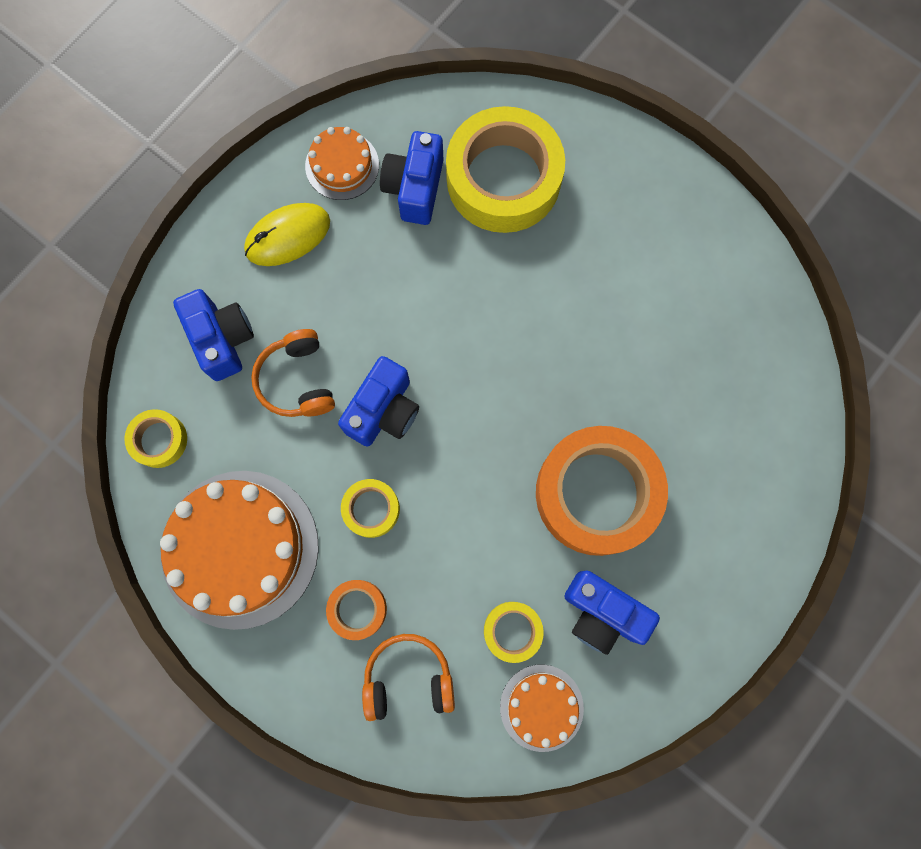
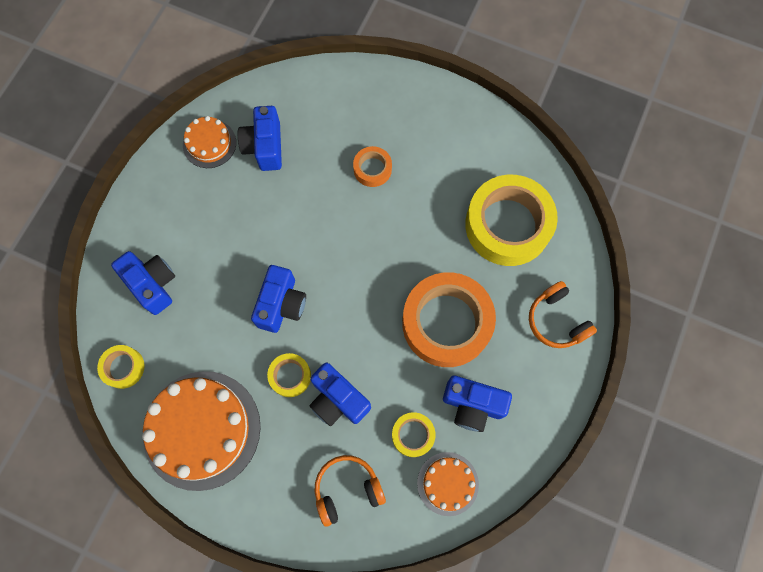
camera: 15 degrees left, 5 degrees down
(288, 236) = (182, 201): yellow mouse -> none
(297, 380) = (214, 299): orange headphones -> orange headphones (556, 320)
(357, 609) = (298, 450): orange tape -> orange tape (372, 169)
(426, 557) = (338, 400): none -> blue camera
(503, 179) = (325, 125): yellow tape -> yellow tape (507, 225)

